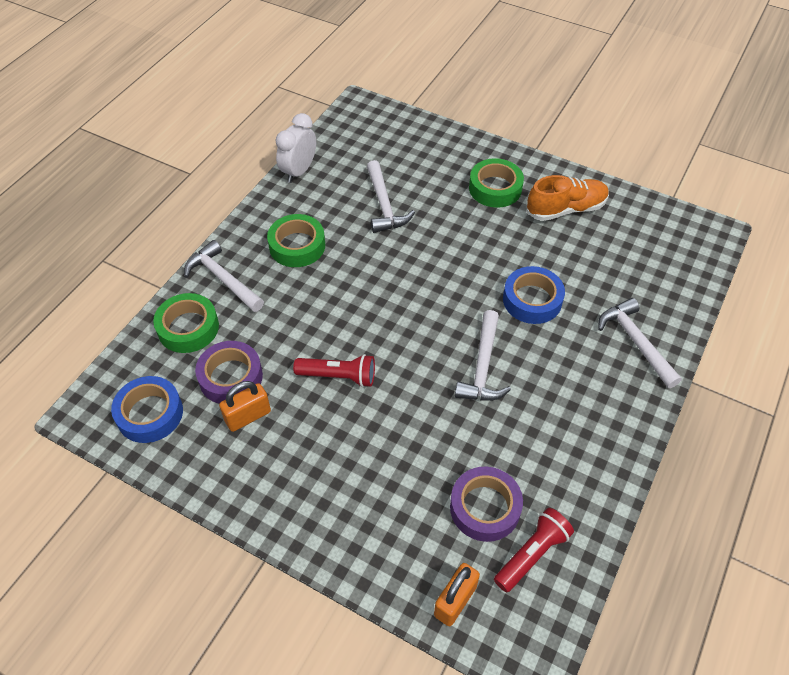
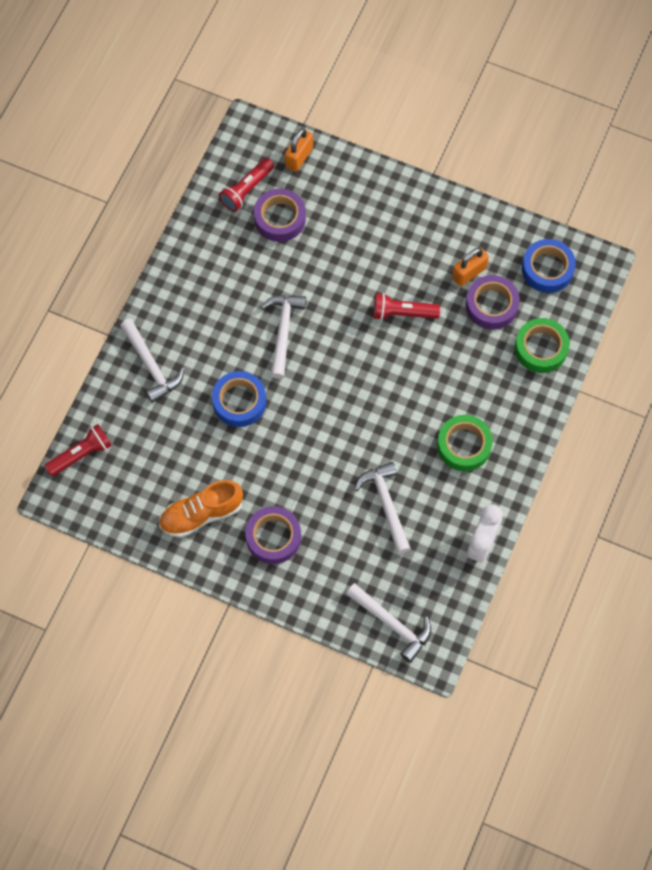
camera: 175 degrees right, 15 degrees up
(223, 279) = (525, 401): white hammer -> white hammer (392, 624)
(495, 188) = (273, 537): green tape -> purple tape
(697, 265) = (81, 454): none -> red flashlight

